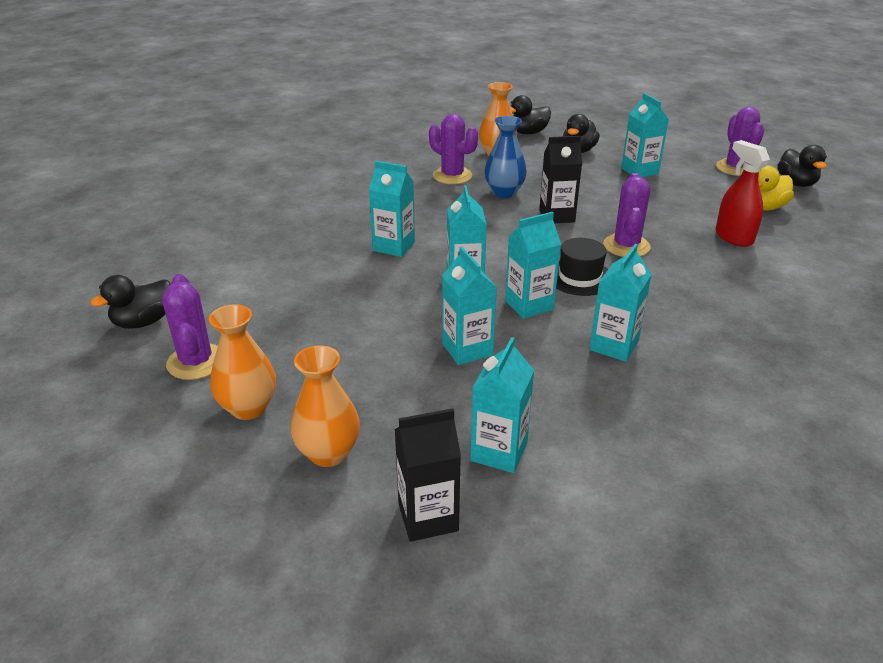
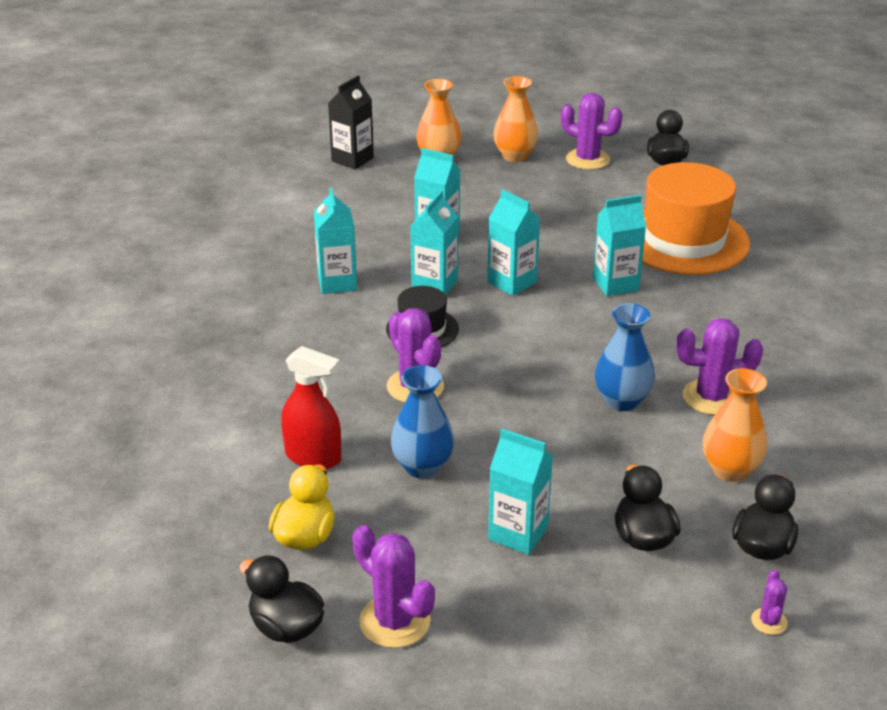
camera: 140 degrees right, 0 degrees up
(287, 252) = (684, 240): none -> orange hat
(499, 452) = (348, 195): turquoise carton -> none
(557, 216) = (525, 393): black carton -> none
(563, 119) = (769, 621): none -> purple cactus
(664, 209) = (422, 466): none -> blue vase

